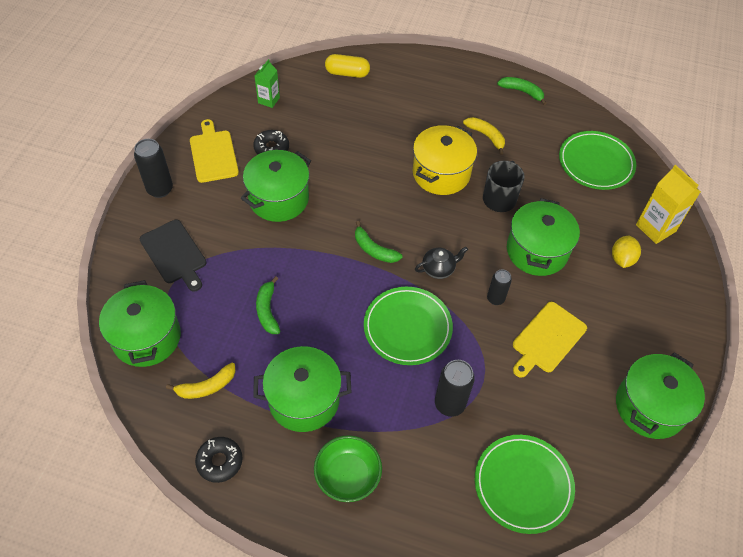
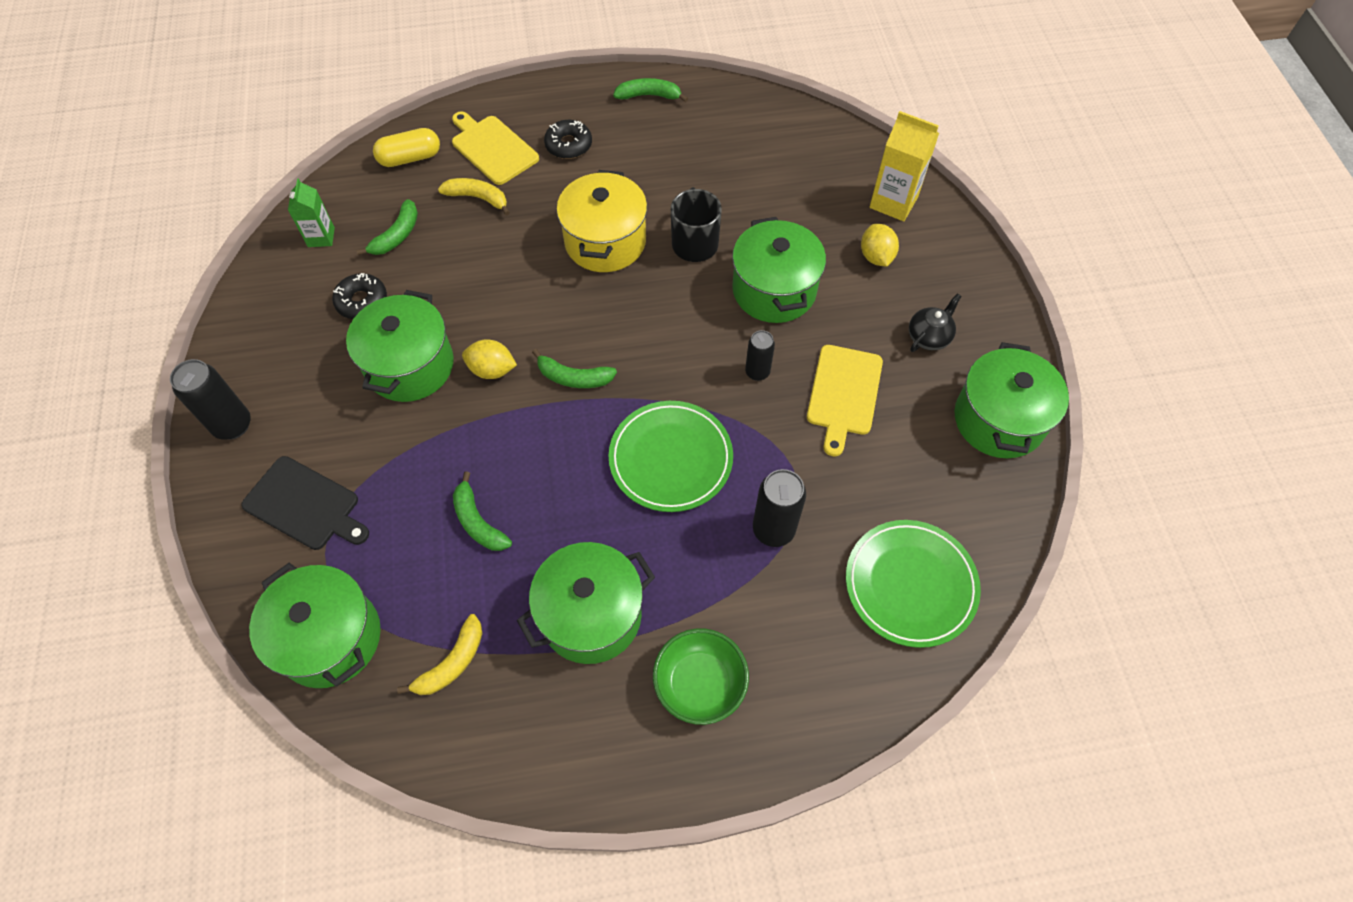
camera: 25 degrees left, 5 degrees up
(213, 154) = (283, 343): yellow cutting board -> yellow cutting board (492, 148)
(220, 461) = (525, 752): black donut -> black donut (568, 145)
(314, 117) = (397, 235): none -> green banana
(326, 223) = (492, 370): none -> yellow lemon
(439, 269) = (669, 366): black teapot -> black teapot (929, 336)
(486, 136) = (635, 170): yellow banana -> yellow banana (478, 198)
(596, 163) = (784, 151): green plate -> none

